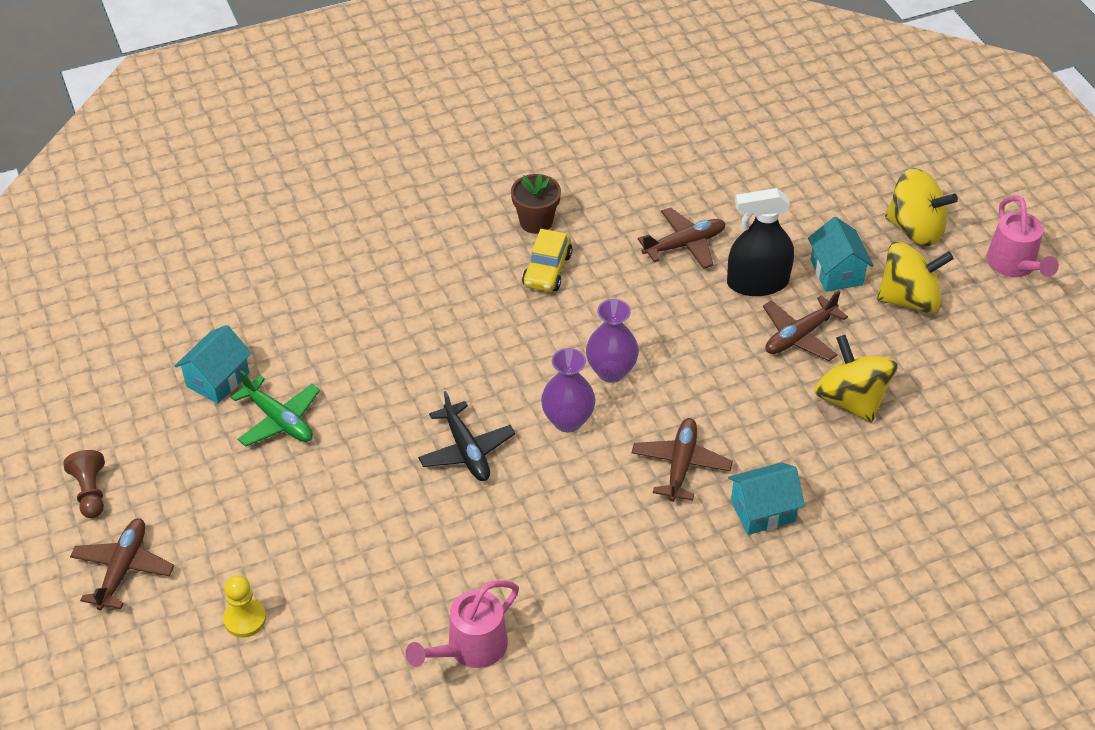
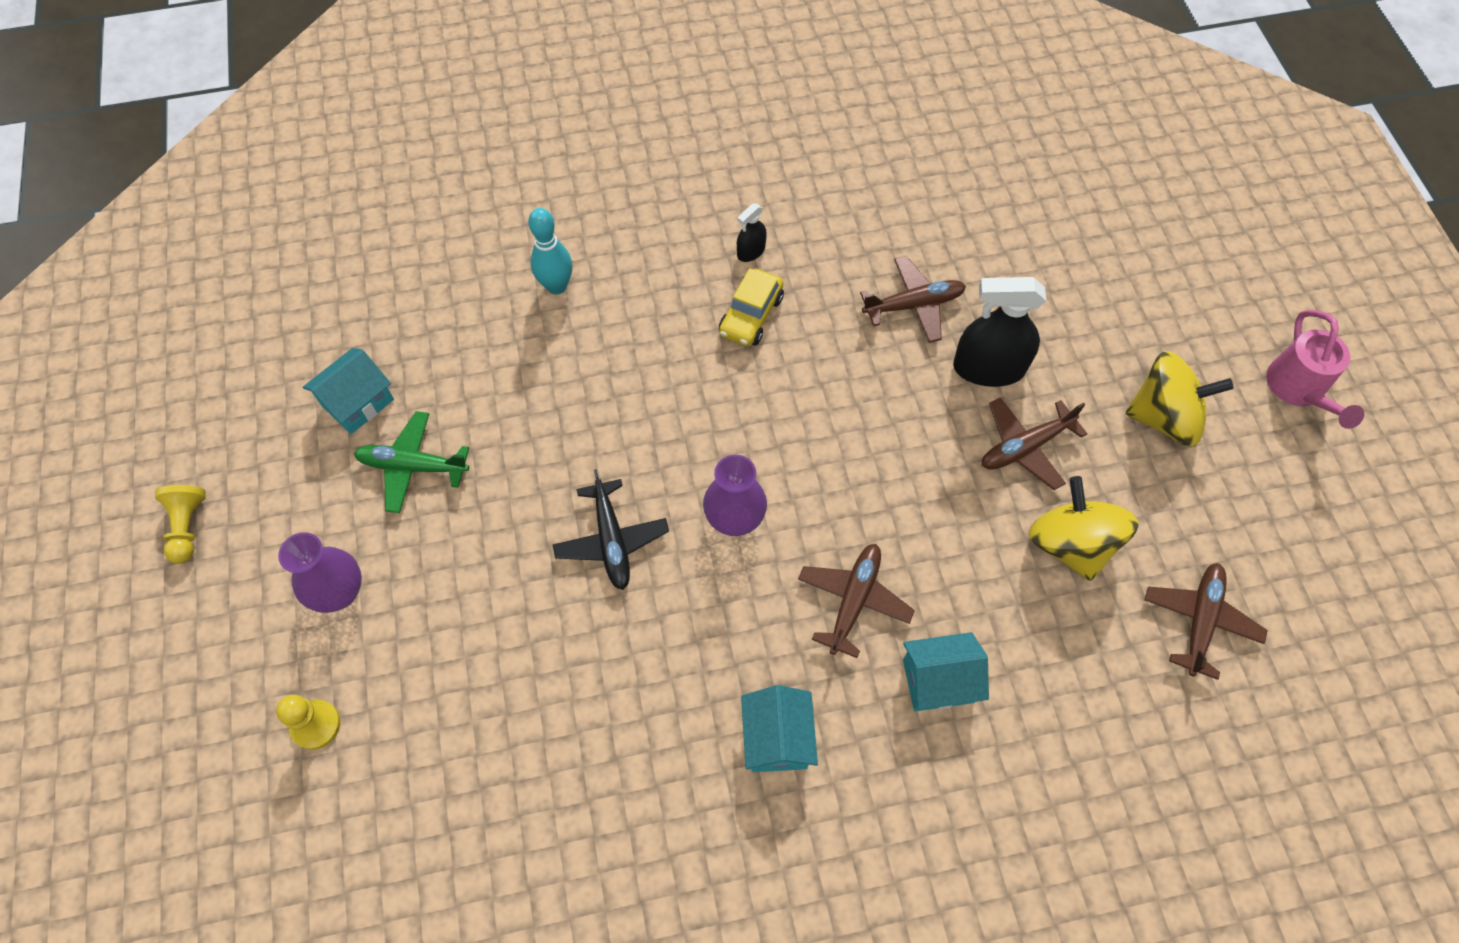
camera: 10 degrees right, 15 degrees up
(90, 492) = (188, 527): brown pawn -> yellow pawn
(123, 568) = (199, 633): brown plane -> brown plane (1200, 620)
(279, 420) = (412, 466): green plane -> green plane turned 135 degrees clockwise
(372, 269) = (556, 286): none -> turquoise bowling pin
(470, 648) = (559, 811): pink watering can -> none
(536, 222) = (751, 251): brown flower pot -> black spray bottle
(611, 371) = (797, 460): purple vase -> purple vase (339, 592)
(836, 272) = (1084, 367): turquoise house -> turquoise house (777, 738)
(915, 229) = (1187, 324): yellow spinning top -> none

